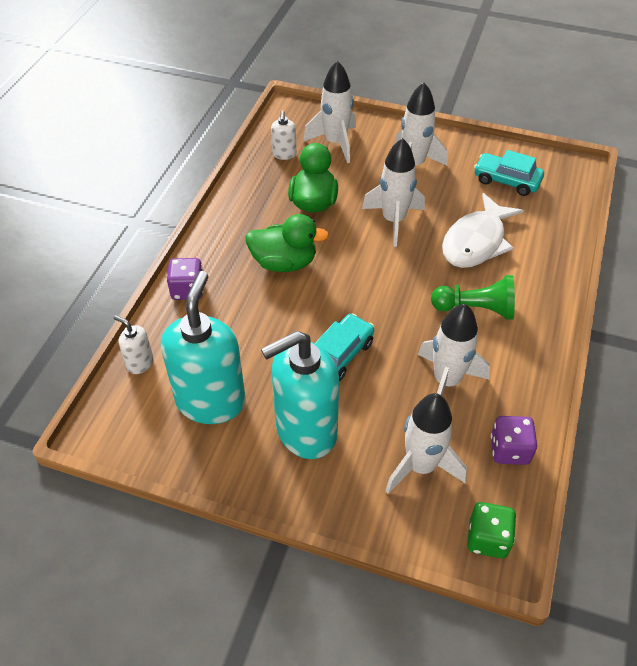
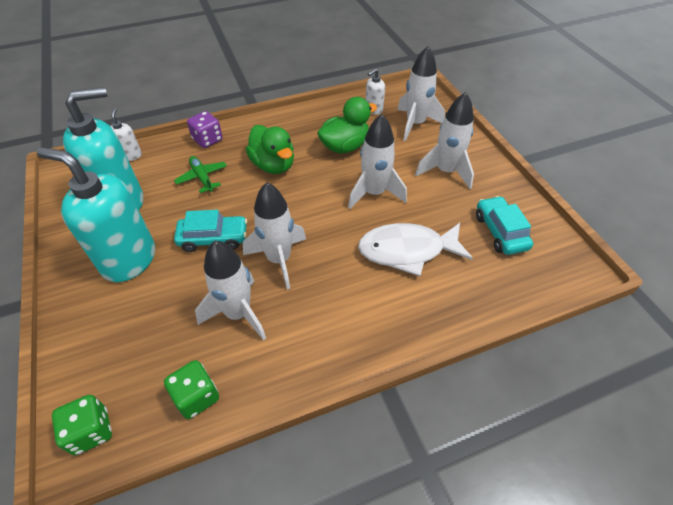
camera: 50 degrees right, 0 degrees up
(243, 322) = (202, 177): none -> green plane
(421, 466) = (139, 344): white rocket -> white rocket (279, 259)
(475, 309) = (332, 290): green pawn -> none
(509, 450) = (196, 397): purple dice -> green dice

